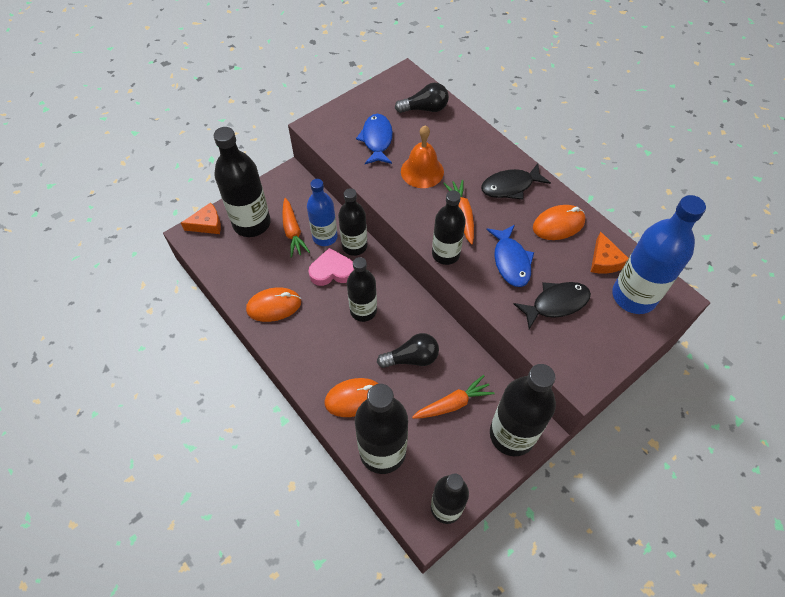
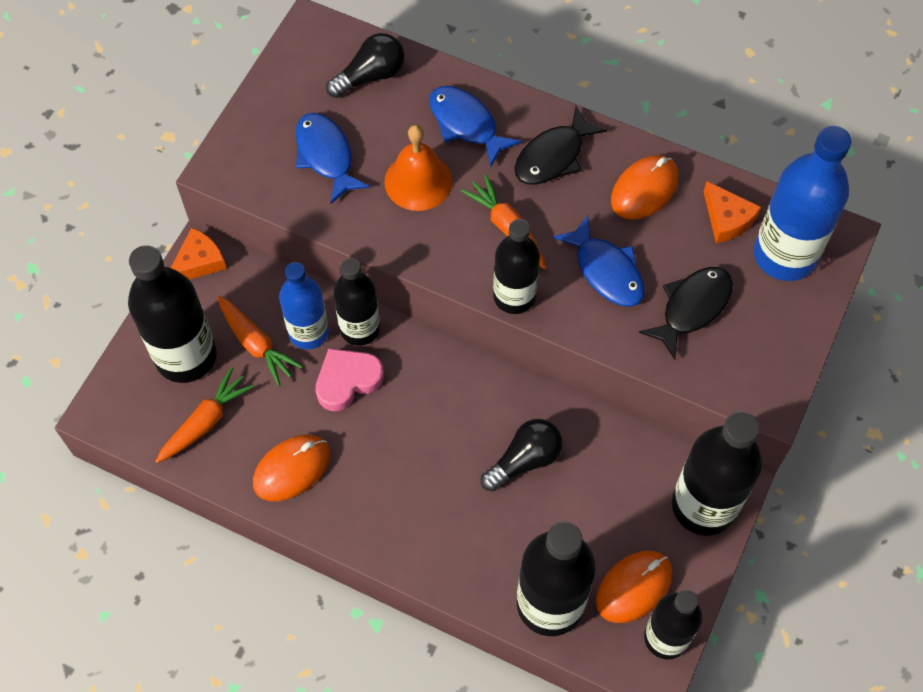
camera: 25 degrees left, 5 degrees up
(207, 224) = (117, 386): orange cheese -> orange cheese (199, 262)
(354, 398) = (475, 550): orange mouse -> orange mouse (633, 587)
(363, 310) = (423, 421): black bottle -> none
(453, 403) = (609, 498): orange carrot -> orange carrot (205, 421)
(466, 151) = (466, 124): none -> blue fish

